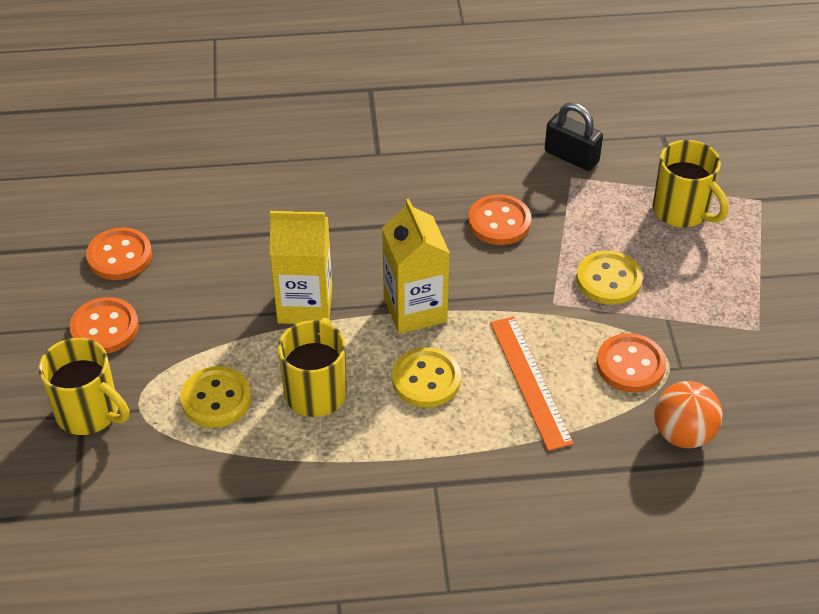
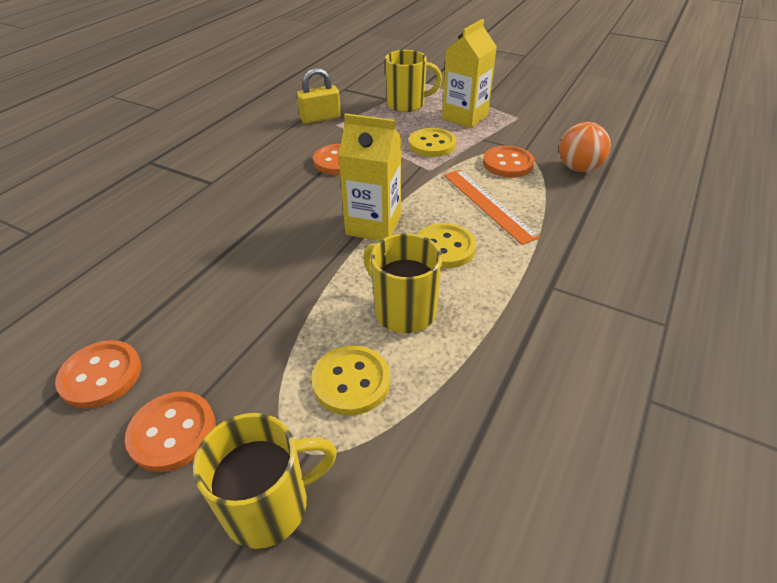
camera: 55 degrees left, 5 degrees down
(305, 305) = (306, 277): yellow carton -> yellow carton (464, 117)
(530, 381) = (488, 204): orange ruler -> orange ruler turned 45 degrees clockwise
(571, 157) = (320, 118): black padlock -> yellow padlock

